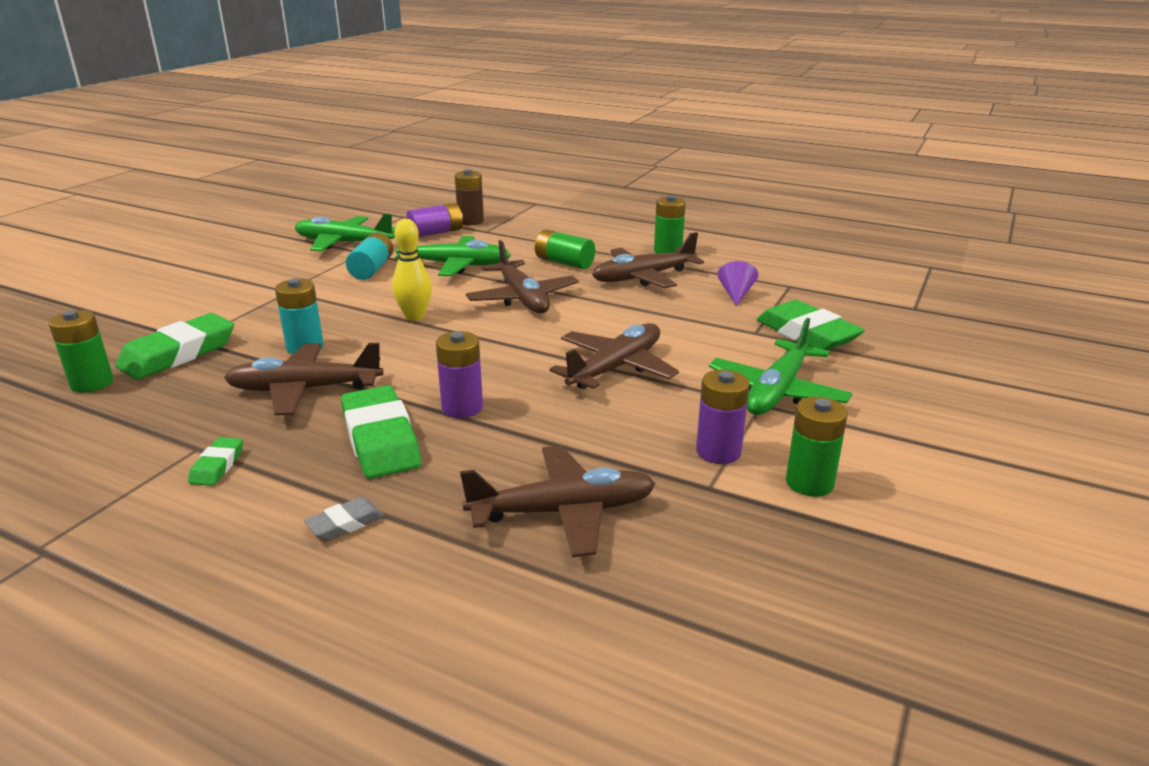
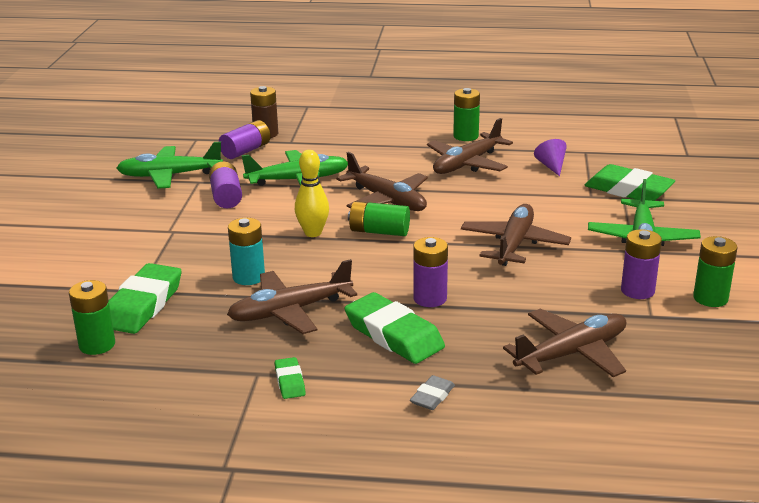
camera: 20 degrees left, 0 degrees up
(372, 269) = (226, 196): turquoise battery -> purple battery
(564, 262) = (389, 161): green battery -> green battery (379, 231)

